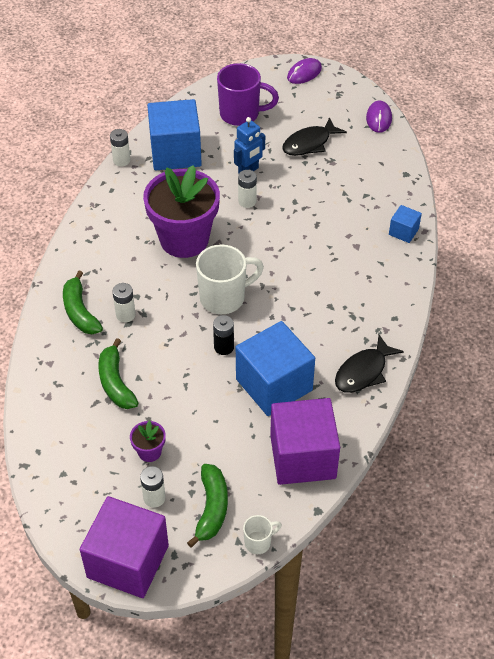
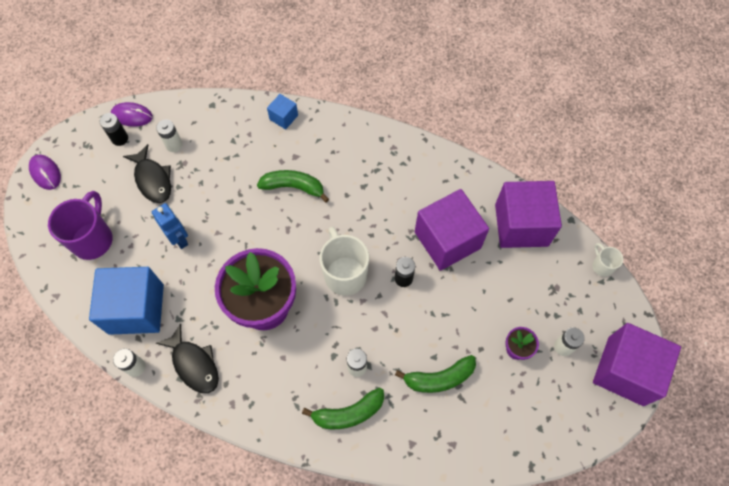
camera: 85 degrees left, 15 degrees up
(212, 508) = (572, 300): green banana -> green banana (294, 187)
(247, 201) = (222, 243): white battery -> white battery (174, 145)
(274, 384) = (447, 240): blue cube -> purple cube
(351, 114) = (120, 138): none -> black battery
(363, 372) = (437, 169): black fish -> black fish (194, 364)

